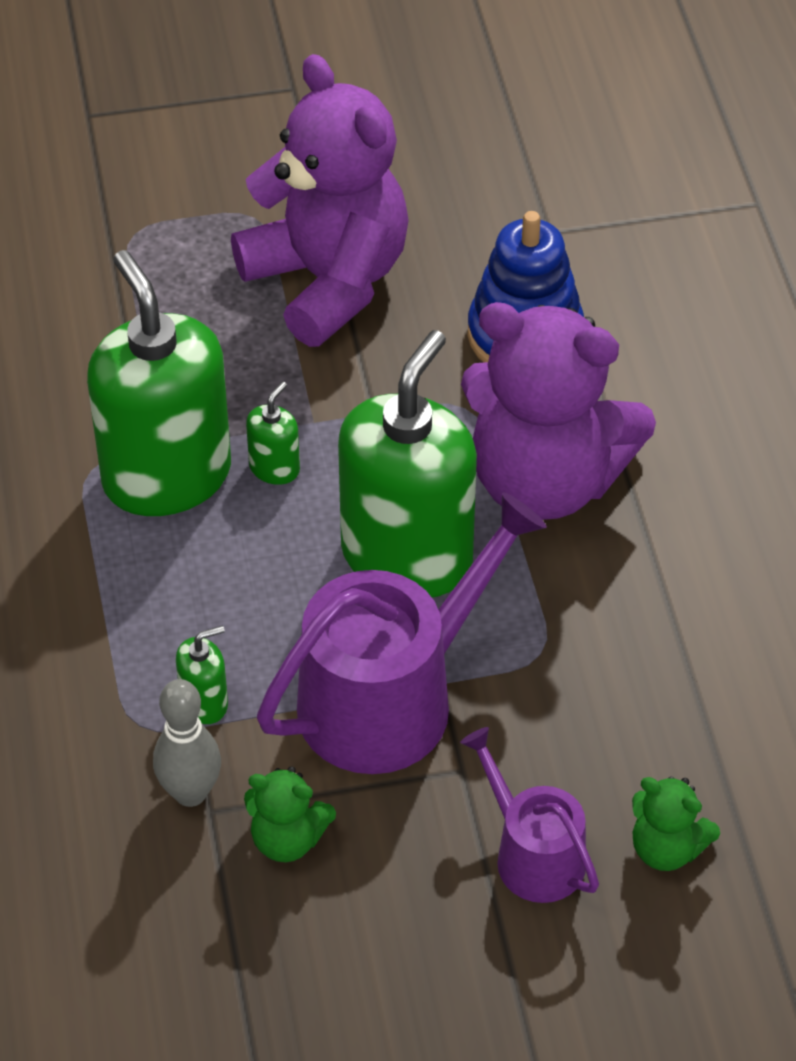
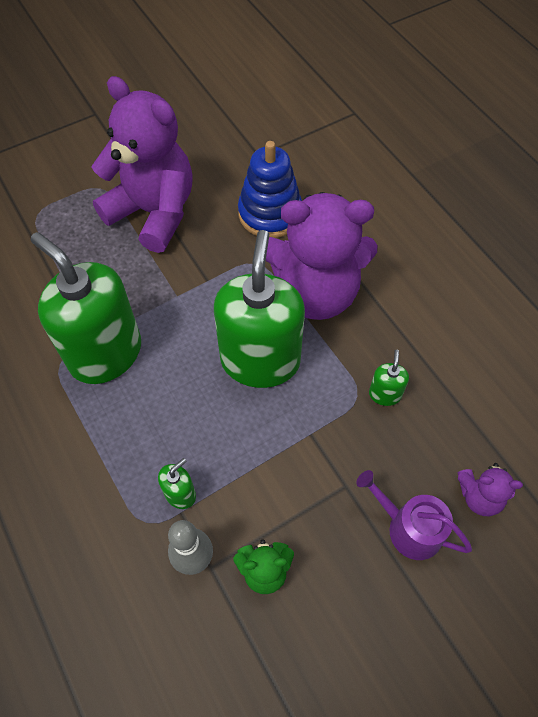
camera: 20 degrees left, 10 degrees up
(274, 468) = (165, 330): green soap dispenser -> green soap dispenser (384, 394)
(391, 697) = (287, 453): purple watering can -> none
(667, 848) = (479, 496): green teddy bear -> purple teddy bear

